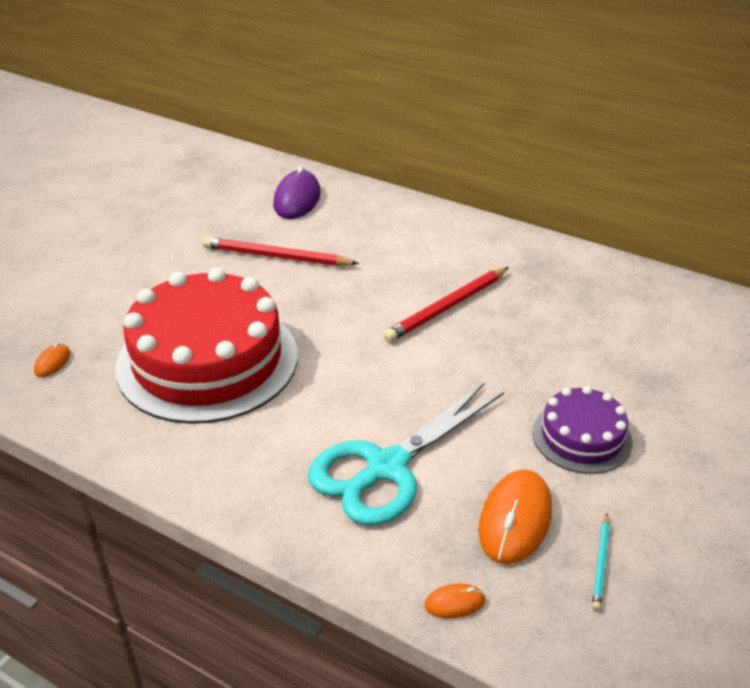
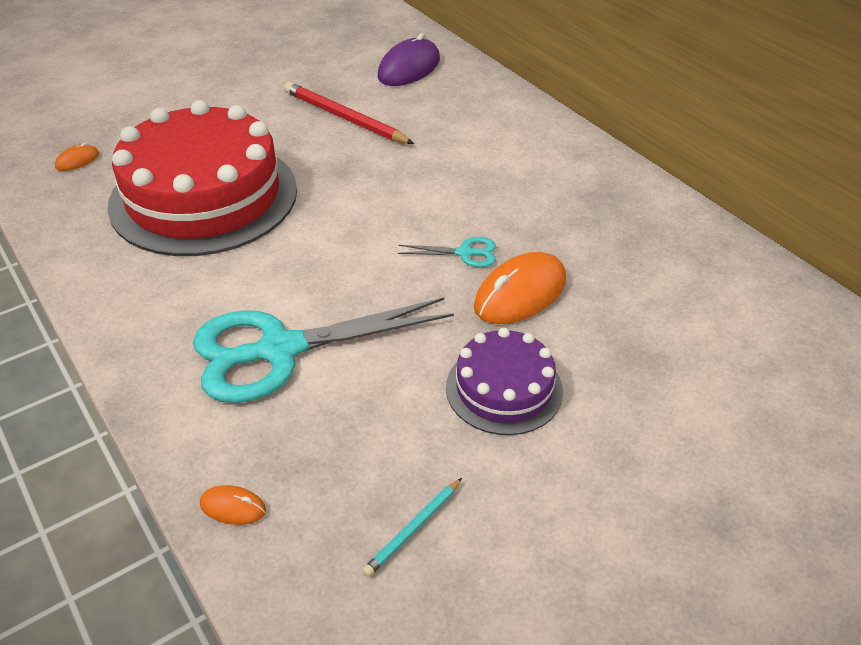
camera: 25 degrees right, 5 degrees up
(447, 307) = (471, 211): red pencil -> none
(469, 342) = (465, 253): none -> turquoise scissors
(515, 520) = (361, 448): orange mouse -> orange mouse (520, 293)

